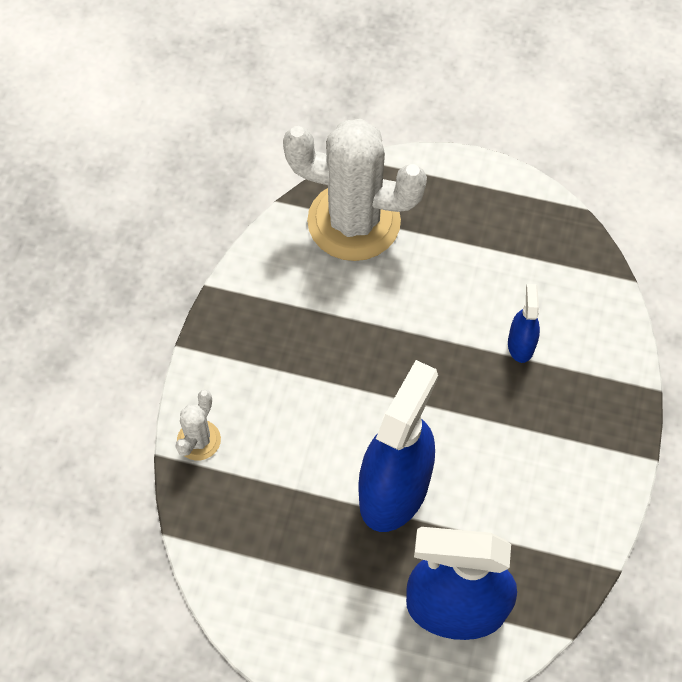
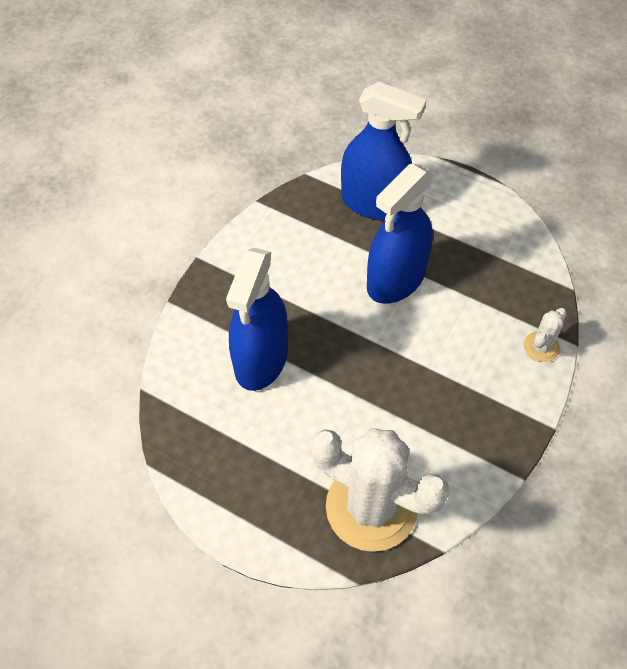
camera: 165 degrees left, 5 degrees down
(521, 345) = (261, 359): blue spray bottle -> blue spray bottle, size x2.17

